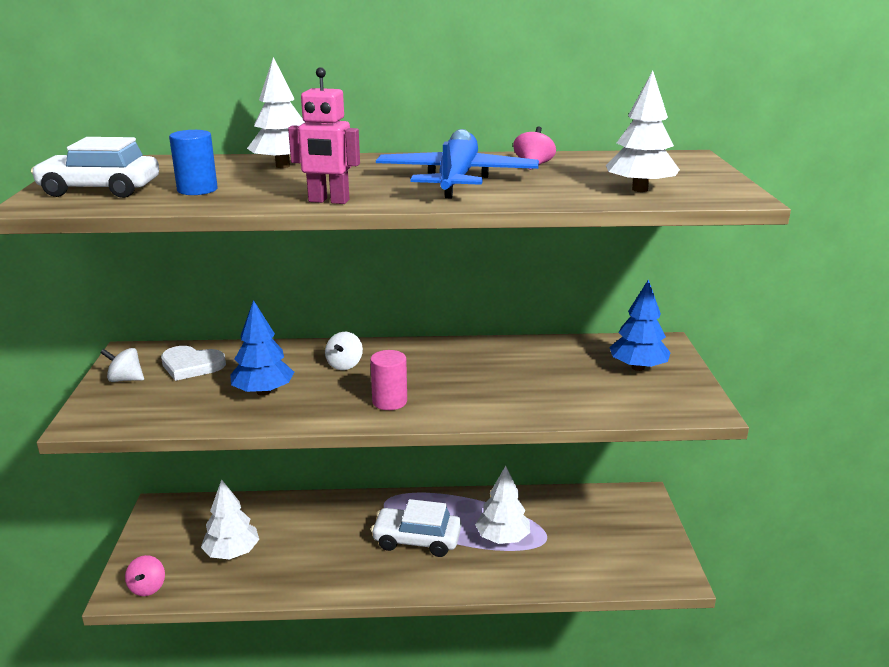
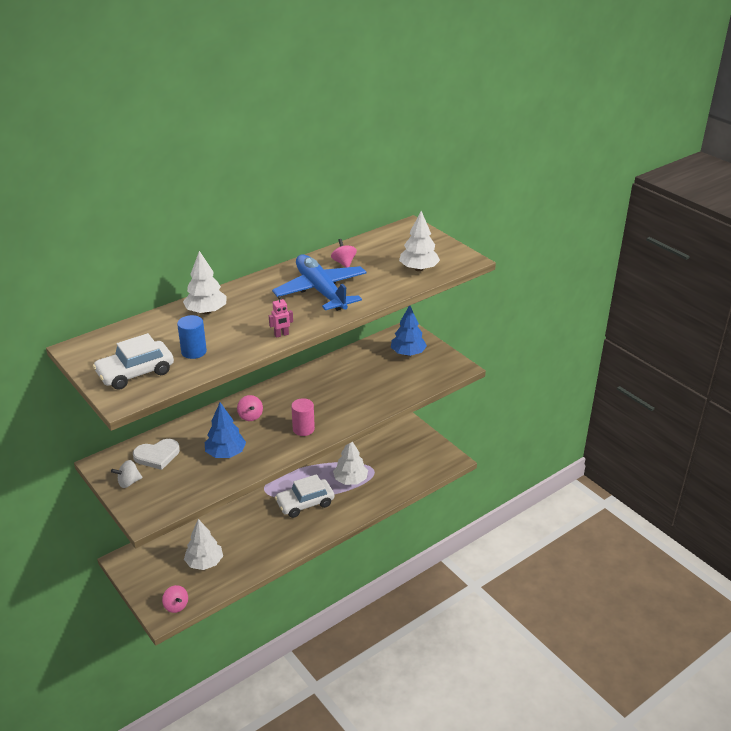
camera: 35 degrees left, 10 degrees up
(328, 201) = (281, 335): pink robot -> pink robot, size x0.59
(344, 365) = (250, 416): white spinning top -> pink spinning top

